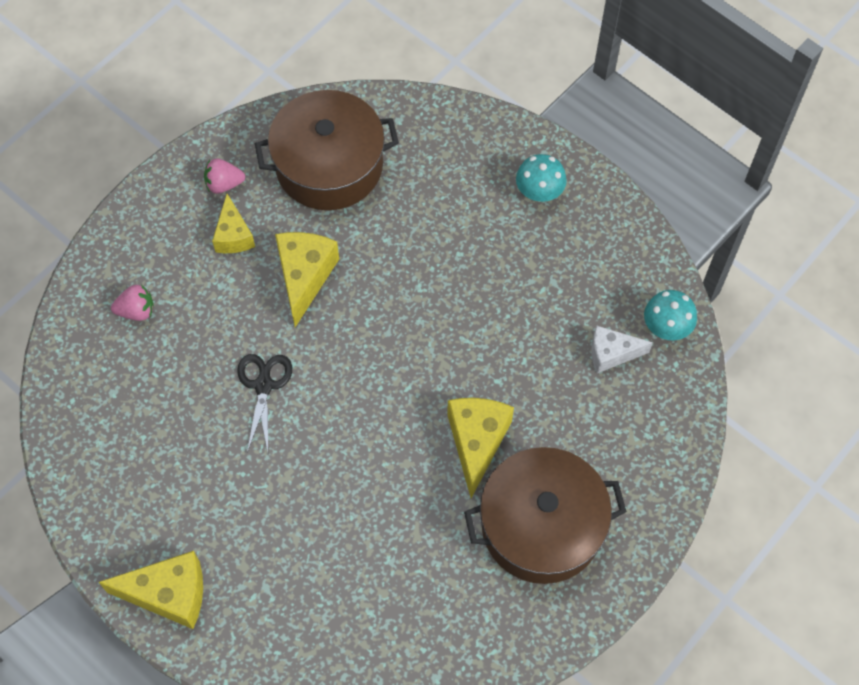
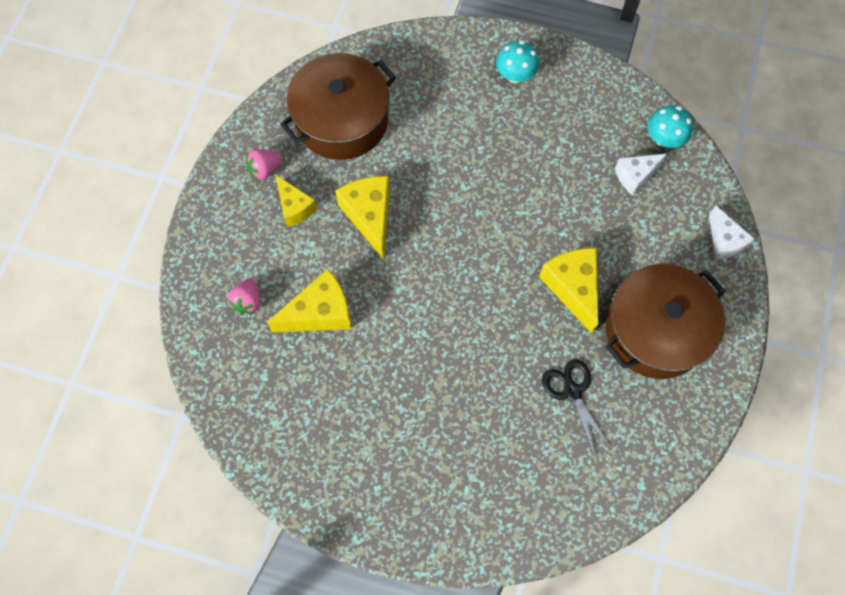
camera: 25 degrees left, 5 degrees up
(136, 311) = (247, 301): pink strawberry -> pink strawberry turned 135 degrees clockwise
(169, 594) = (398, 519): yellow cheese -> yellow cheese (320, 312)
(263, 385) = (383, 317): black scissors -> black scissors (572, 392)
(672, 465) = (724, 241): none -> white cheese

